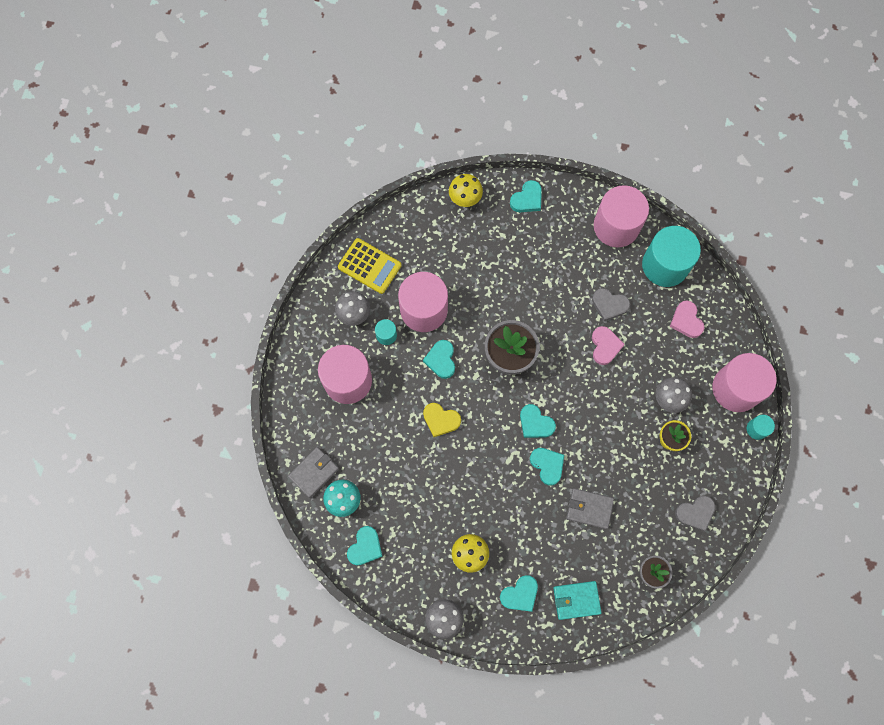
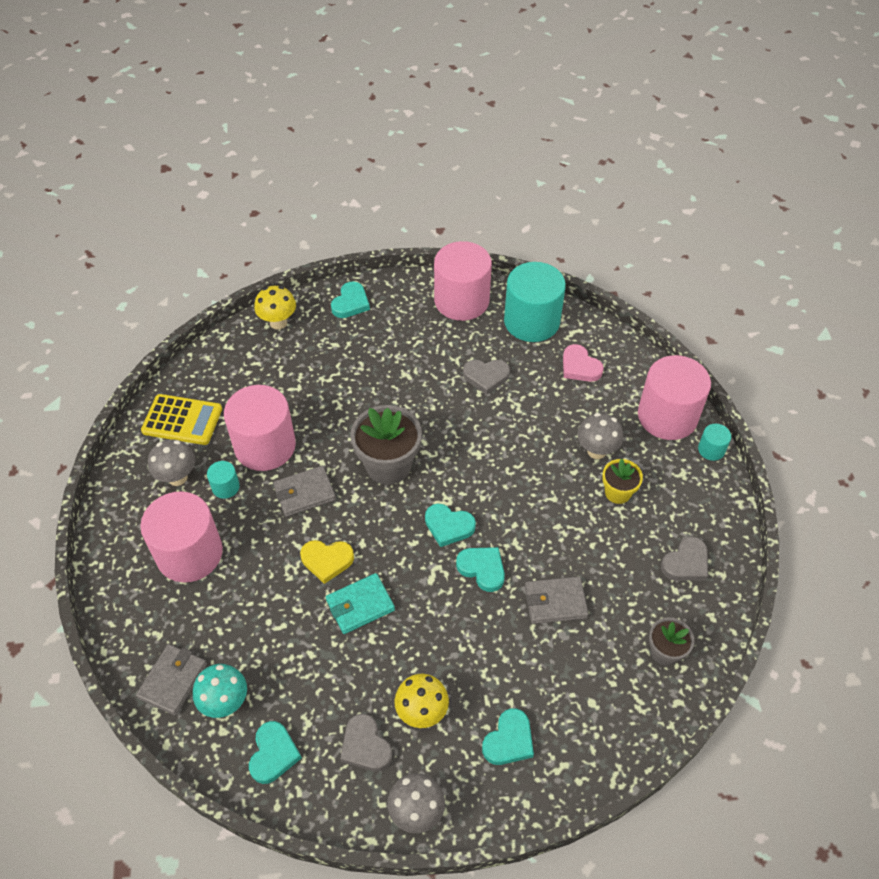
camera: 20 degrees left, 20 degrees down
(425, 563) = (365, 746): none -> grey heart
(441, 360) = (304, 493): turquoise heart -> grey wallet
(576, 600) = (586, 720): turquoise wallet -> turquoise wallet (360, 605)
(605, 346) = (498, 419): pink heart -> none

